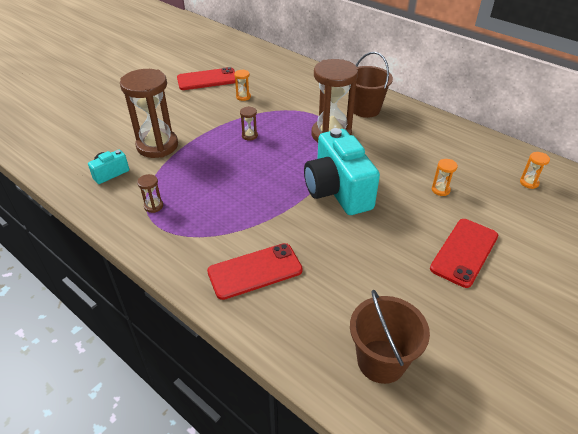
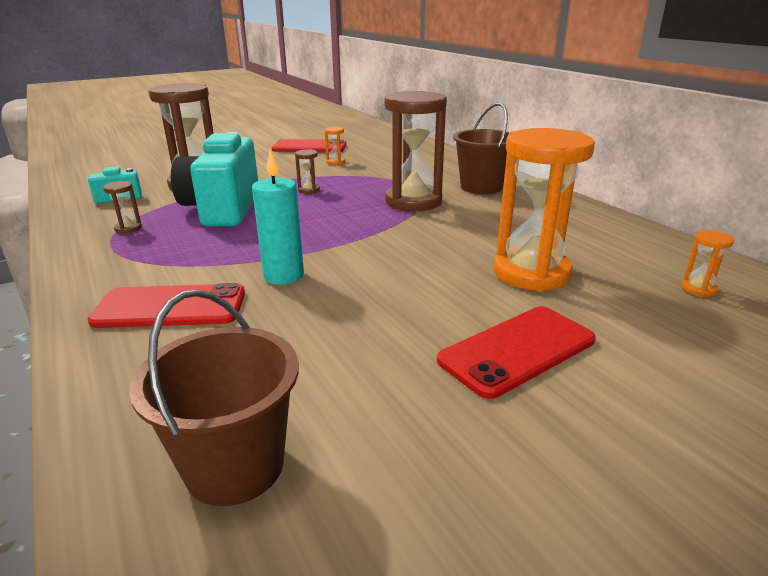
camera: 20 degrees right, 15 degrees down
(301, 227) = (283, 276): none -> turquoise candle
(337, 191) = (371, 250): turquoise camera -> turquoise camera (223, 209)
(440, 190) = (531, 273): orange hourglass -> orange hourglass, size x2.48

